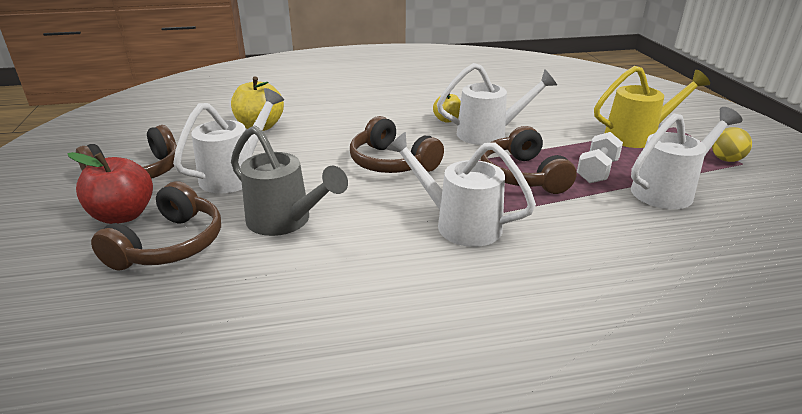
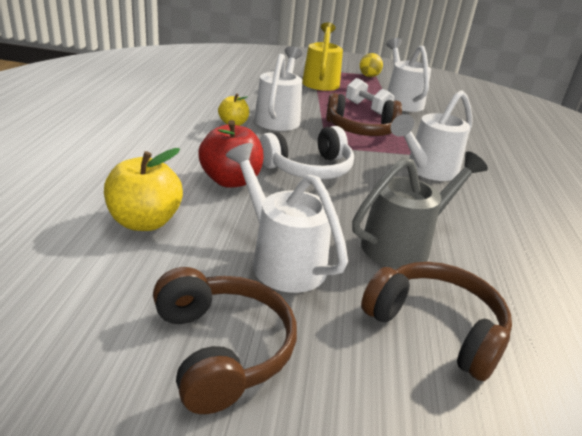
camera: 75 degrees left, 0 degrees up
(123, 215) = (354, 368): red apple -> red apple (231, 181)
(392, 162) = (308, 168): brown headphones -> white headphones

